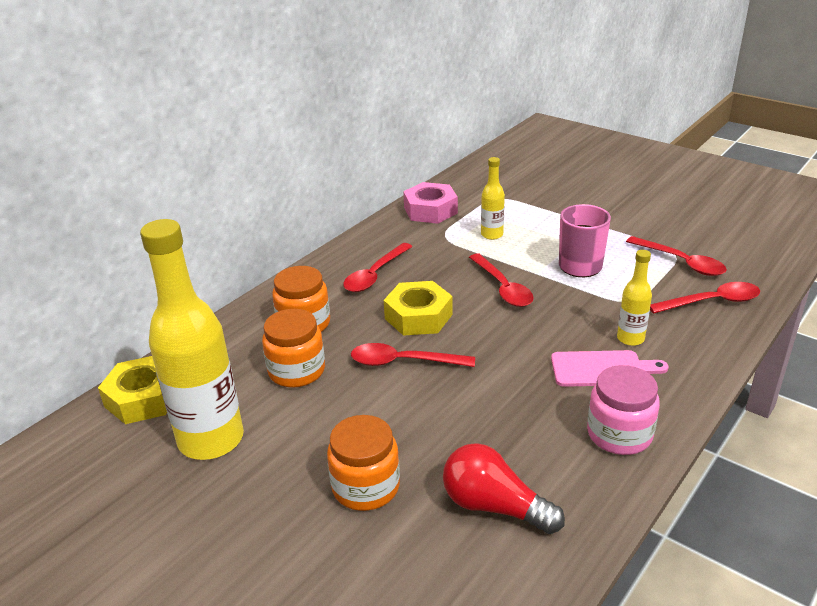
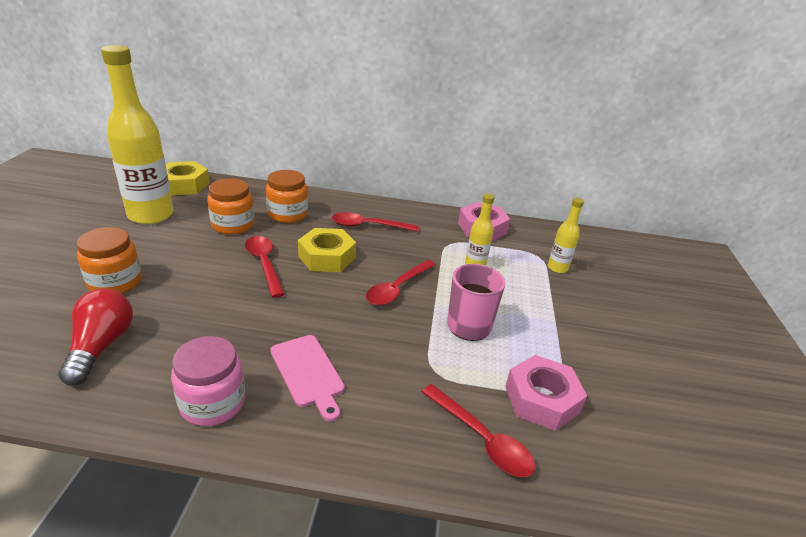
camera: 55 degrees right, 0 degrees up
(630, 338) = (369, 384): yellow bottle -> yellow bottle (557, 268)
(681, 262) = (541, 399): red spoon -> pink nut

